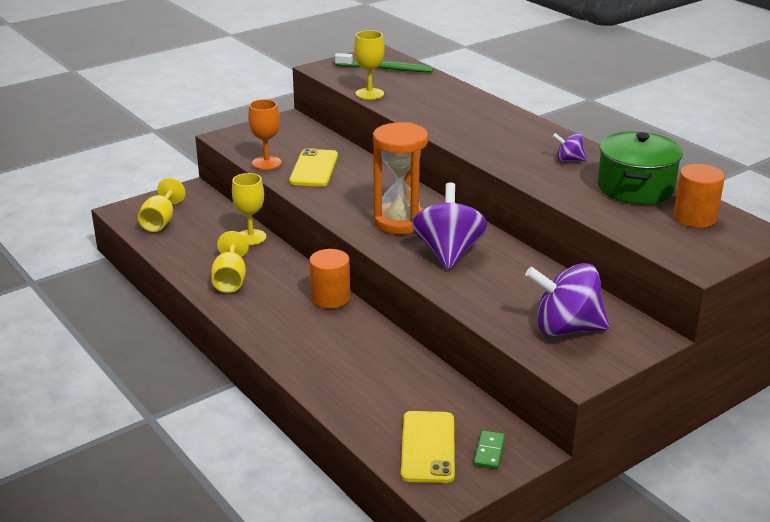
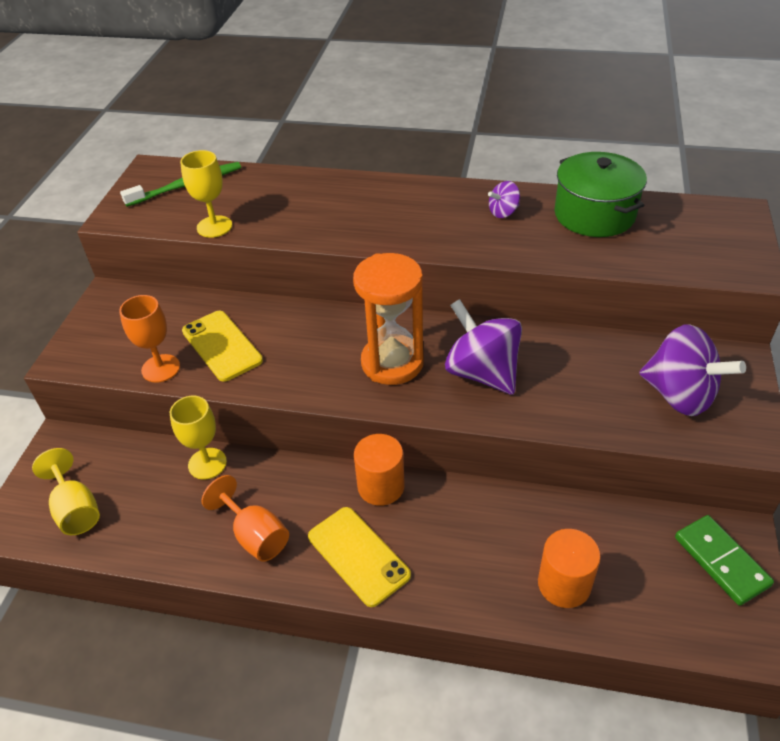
camera: 40 degrees left, 15 degrees up
(230, 280) = (255, 535): yellow goblet -> orange goblet
(428, 447) = (676, 598): yellow phone -> yellow phone (358, 556)
(489, 452) = (721, 561): green domino -> green domino, size x1.68
(566, 328) = (679, 395): purple spinning top -> purple spinning top turned 105 degrees counterclockwise
(694, 218) = (677, 222): orange cylinder -> orange cylinder (564, 584)

